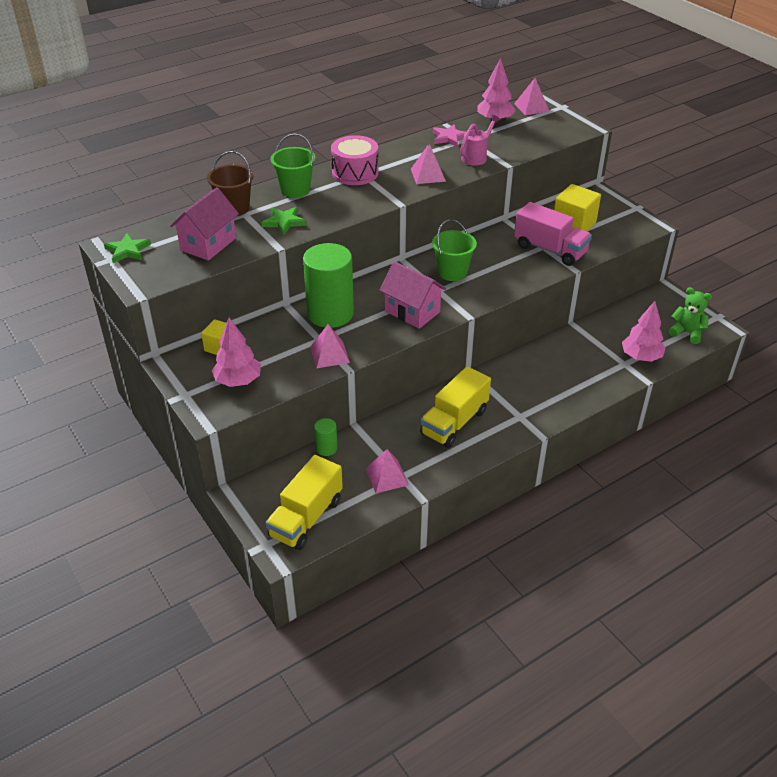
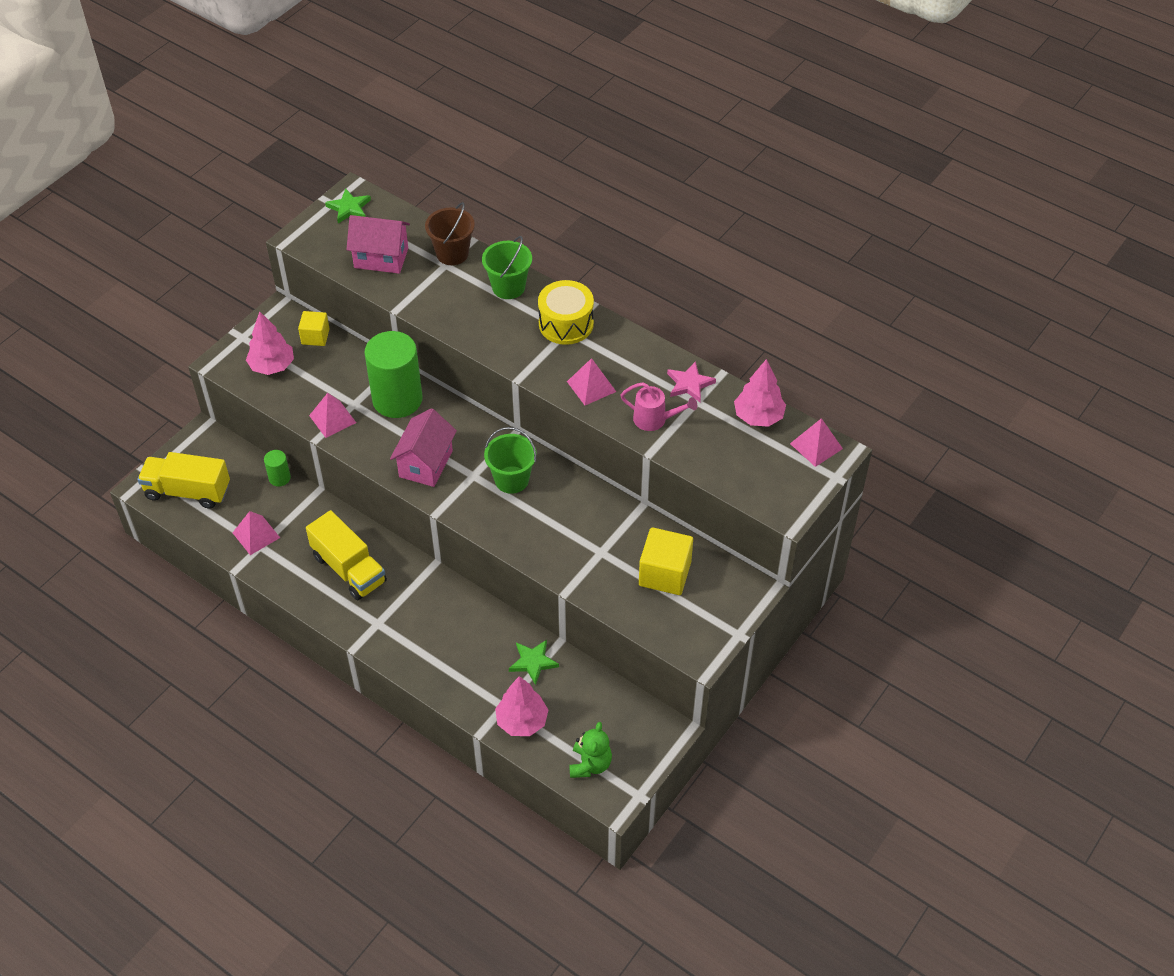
camera: 70 degrees right, 10 degrees up
(284, 222) = (443, 298): green star -> green star (533, 662)
(355, 173) = (566, 324): pink drum -> yellow drum
(454, 422) = (349, 569): yellow truck -> yellow truck turned 150 degrees counterclockwise
(550, 249) = (597, 560): pink truck -> none

